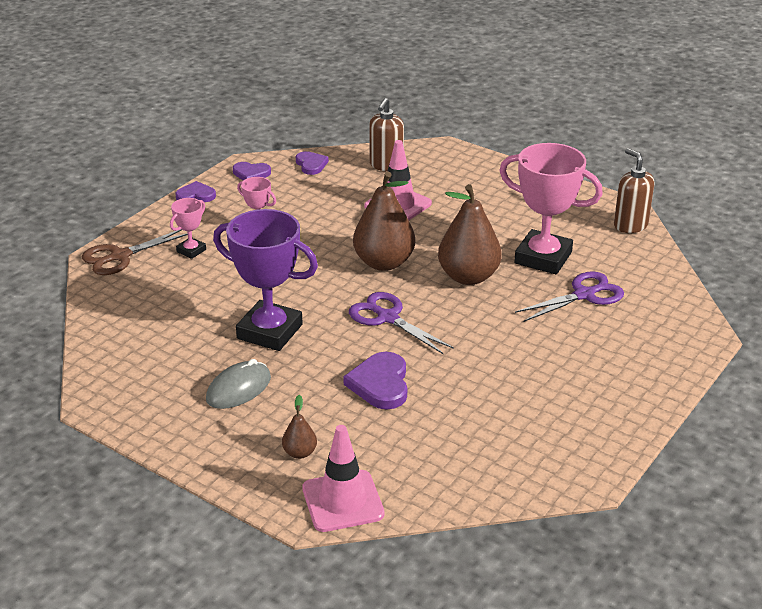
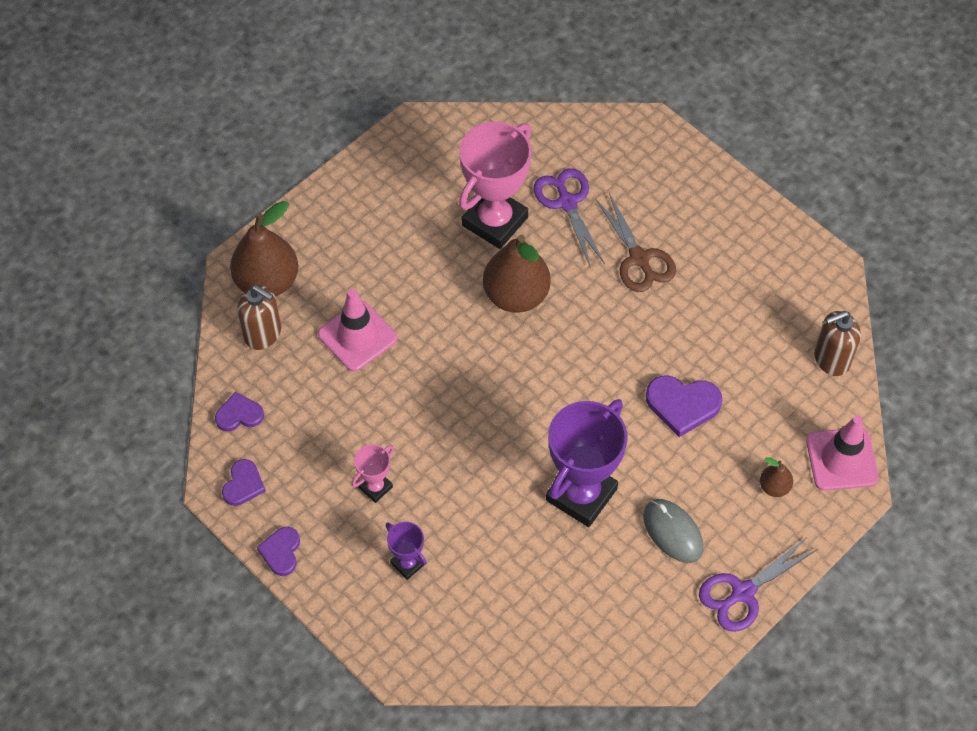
camera: 80 degrees left, 25 degrees up
(120, 256) = (403, 643): brown scissors -> brown scissors (639, 258)
(191, 251) = (408, 563): pink trophy -> purple trophy
(384, 263) = (474, 369): brown pear -> brown pear (267, 281)
(387, 318) = (575, 381): purple scissors -> purple scissors (742, 592)
(630, 225) = (450, 130): brown soap dispenser -> brown soap dispenser (831, 359)

